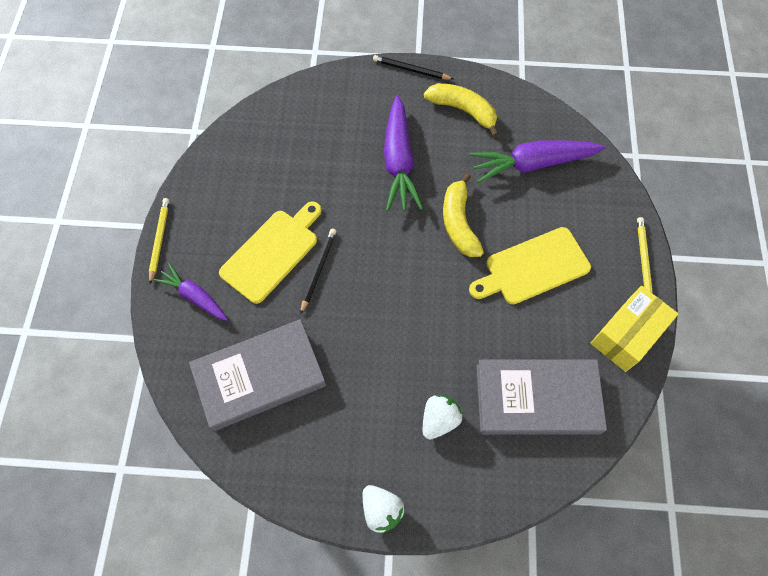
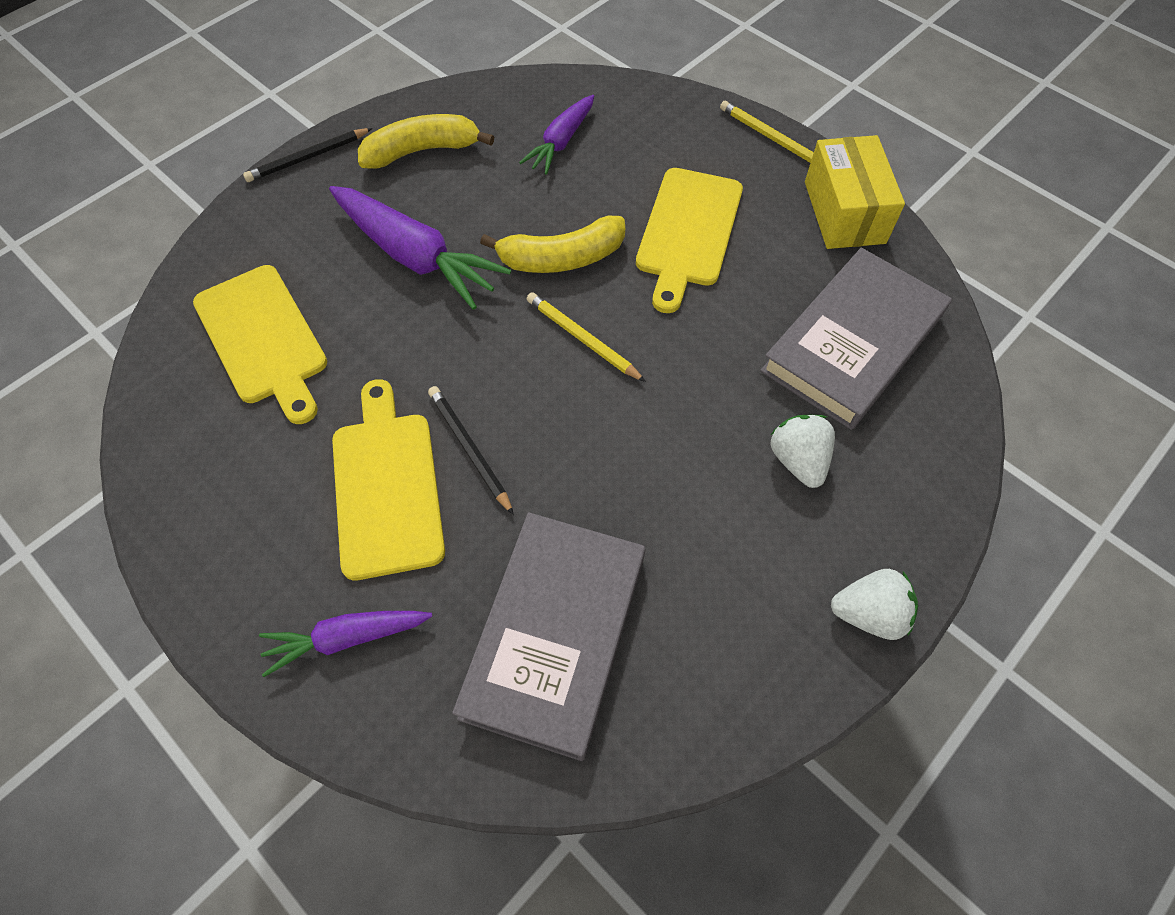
camera: 50 degrees left, 5 degrees down
(159, 240) = (204, 624): yellow pencil -> yellow pencil (582, 339)
(300, 142) = (263, 339): none -> yellow cutting board
(459, 223) = (562, 258): yellow banana -> yellow banana turned 45 degrees counterclockwise
(532, 164) = (561, 142): purple carrot -> purple carrot, size x0.60

